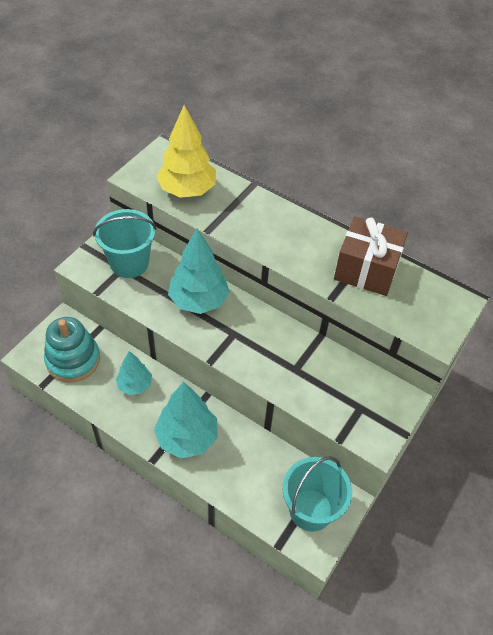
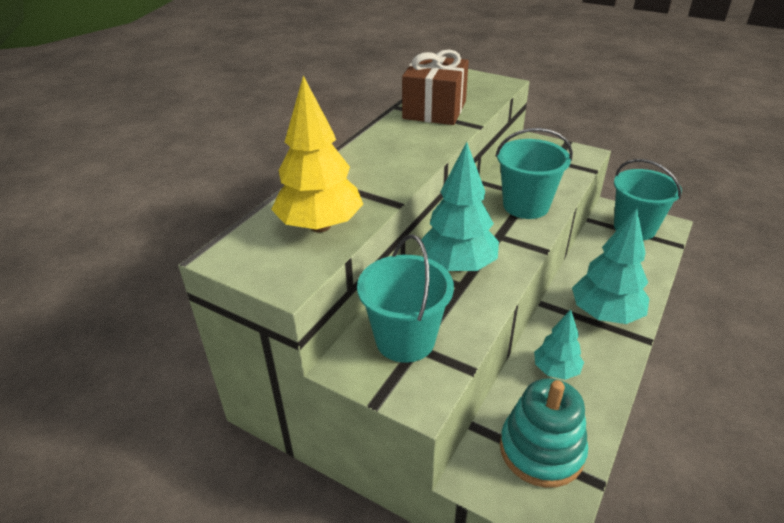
camera: 90 degrees left, 15 degrees down
(277, 362) = (526, 206): none -> turquoise bucket

